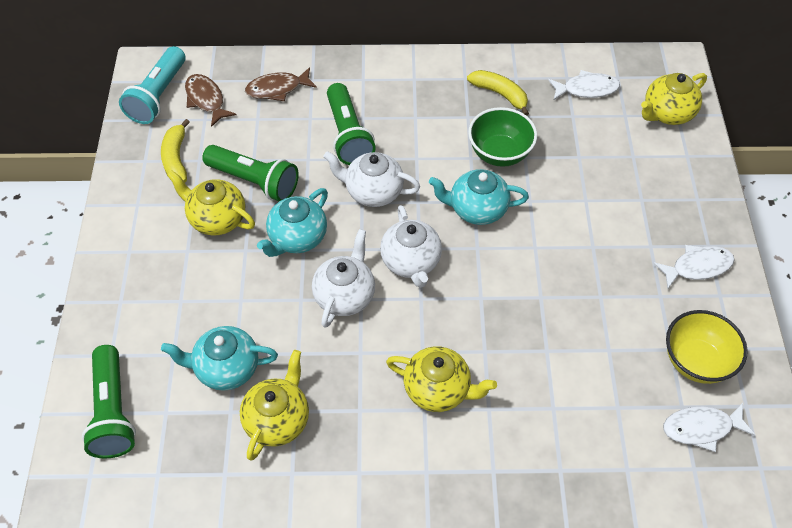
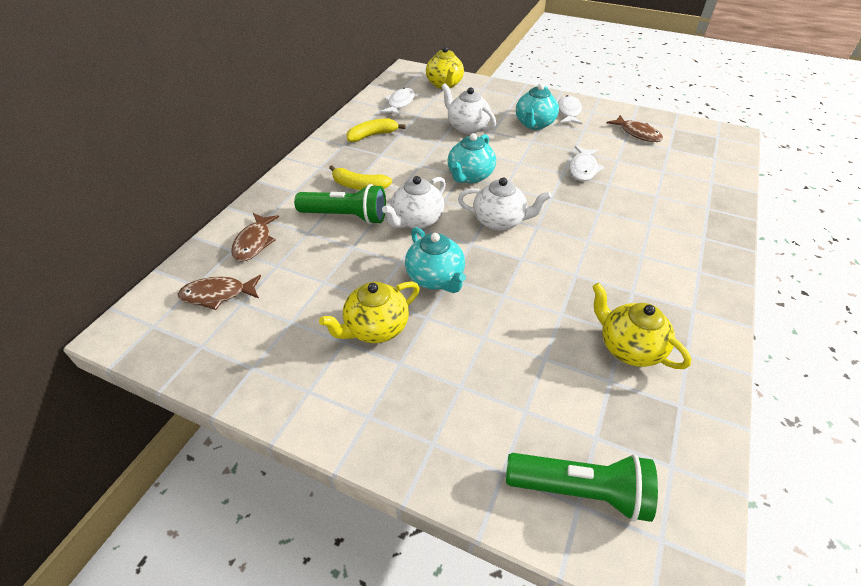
camera: 65 degrees left, 10 degrees down
(158, 96) = (173, 331): turquoise flashlight -> none
(176, 158) = (273, 339): yellow banana -> yellow banana (359, 186)
(226, 368) = (559, 370): turquoise teapot -> turquoise teapot (534, 124)
(254, 181) = (350, 288): green flashlight -> none
(345, 295) = (513, 266): white teapot -> white teapot (467, 127)
(438, 389) = (626, 243): yellow teapot -> none
(499, 154) = (426, 152): green bowl -> none
(696, 361) = (637, 133): yellow bowl -> brown fish
(701, 428) = (686, 147): white fish -> white fish (583, 169)

